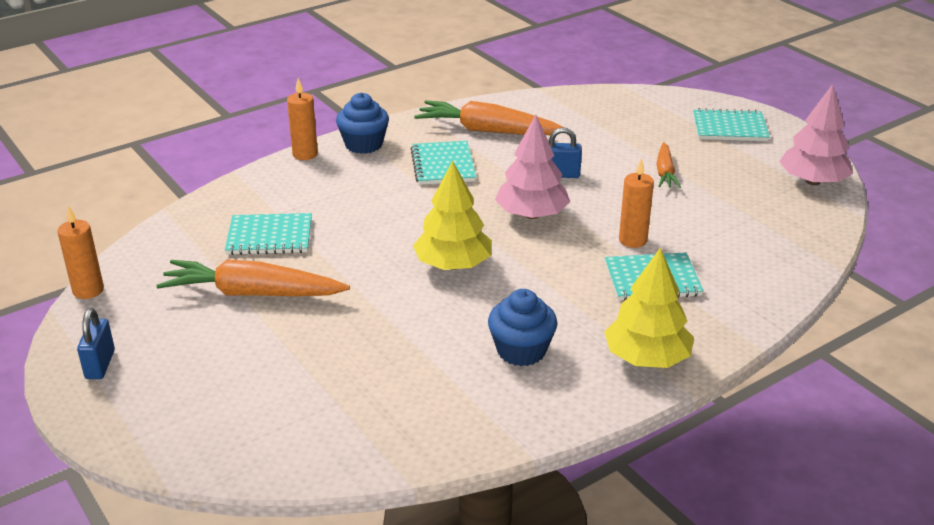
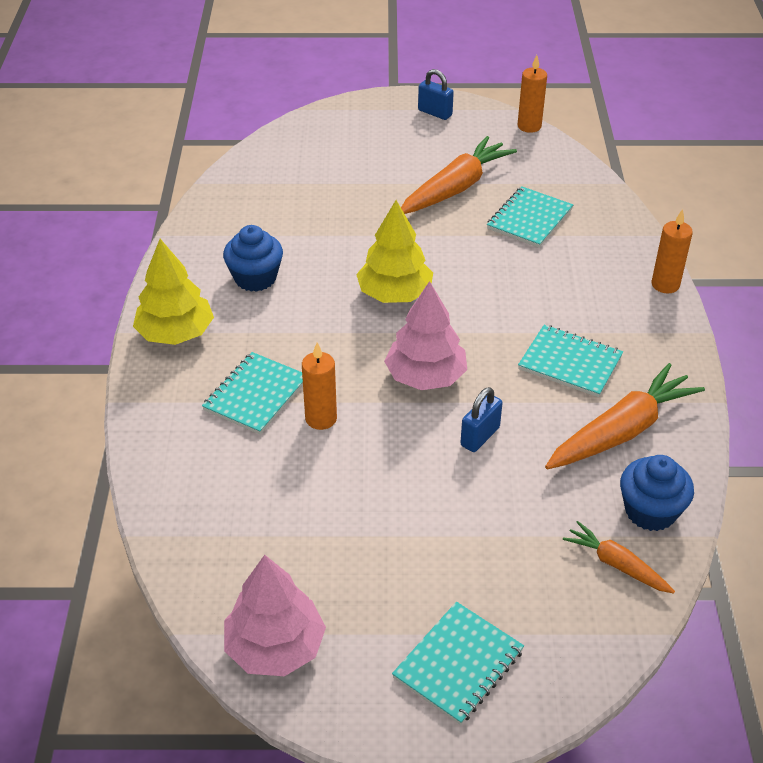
camera: 125 degrees right, 10 degrees up
(364, 144) = (658, 328): blue cupcake -> blue cupcake (650, 511)
(665, 172) = (411, 523): orange carrot -> orange carrot (616, 564)

